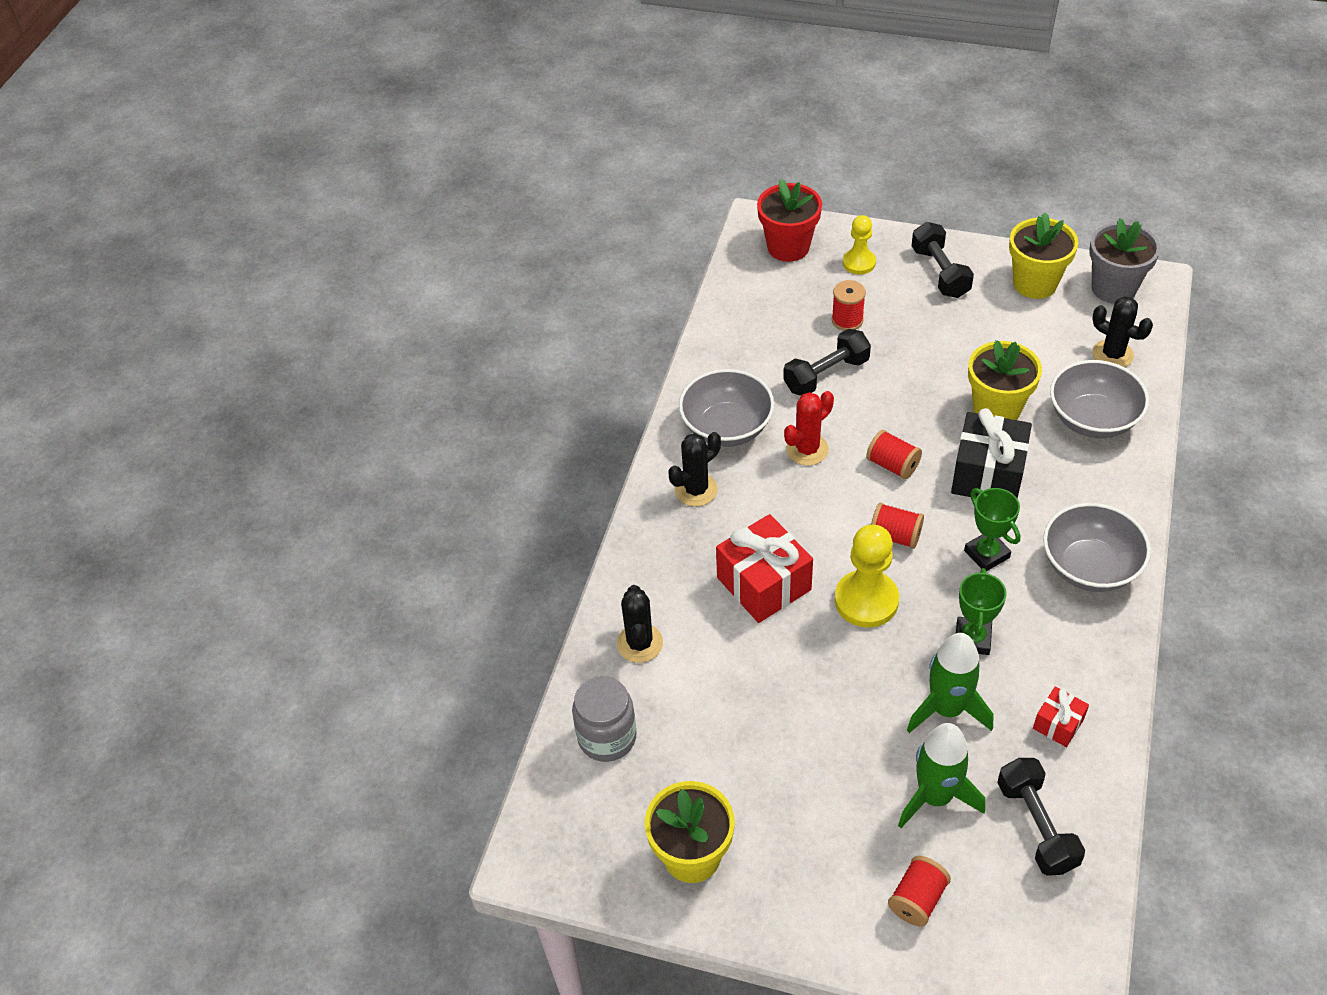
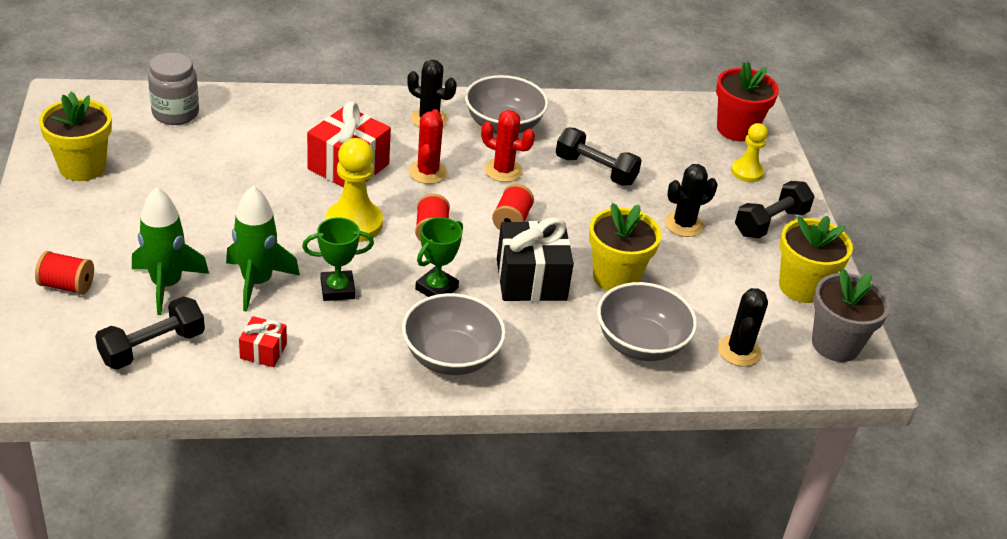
camera: 60 degrees right, 10 degrees down
(640, 643) = (266, 115): black cactus -> black cactus (683, 224)
(793, 515) = (427, 172): none -> red cactus
(847, 320) = (669, 174): red spool -> none

